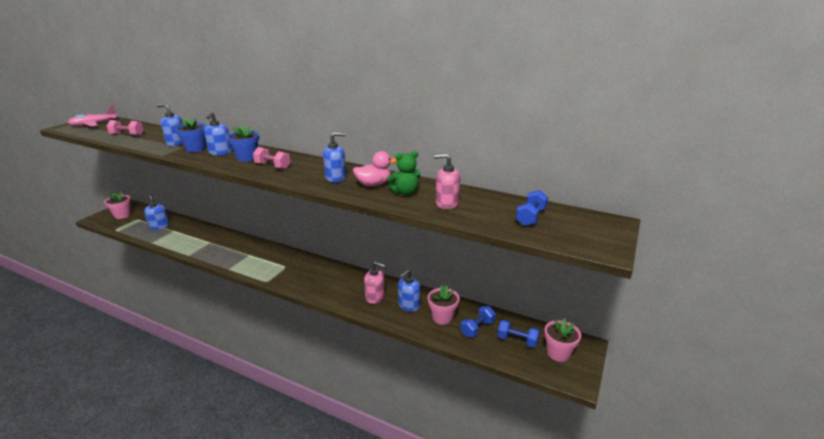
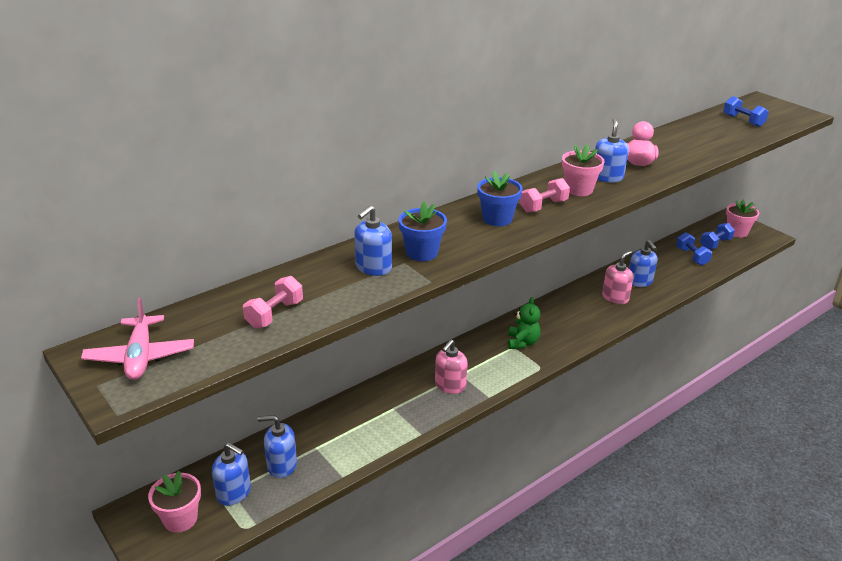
camera: 65 degrees left, 5 degrees up
(220, 152) = (457, 235): blue soap dispenser -> blue soap dispenser (234, 492)
(405, 192) = (667, 153): green teddy bear -> green teddy bear (522, 342)
(442, 317) = (668, 269): pink flower pot -> pink flower pot (578, 189)
(446, 203) = (702, 142): pink soap dispenser -> pink soap dispenser (450, 385)

